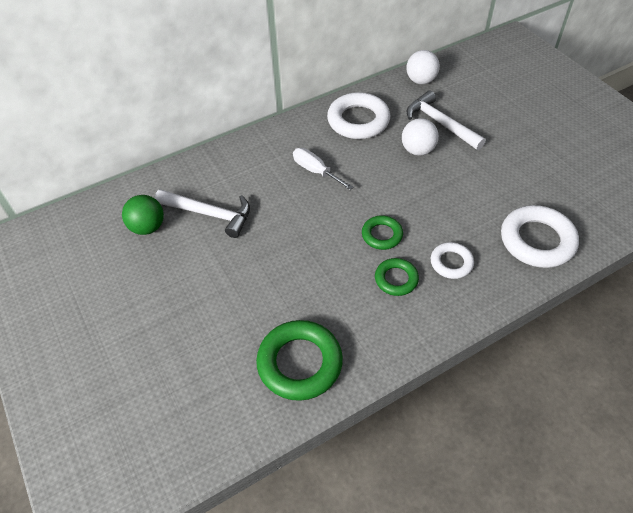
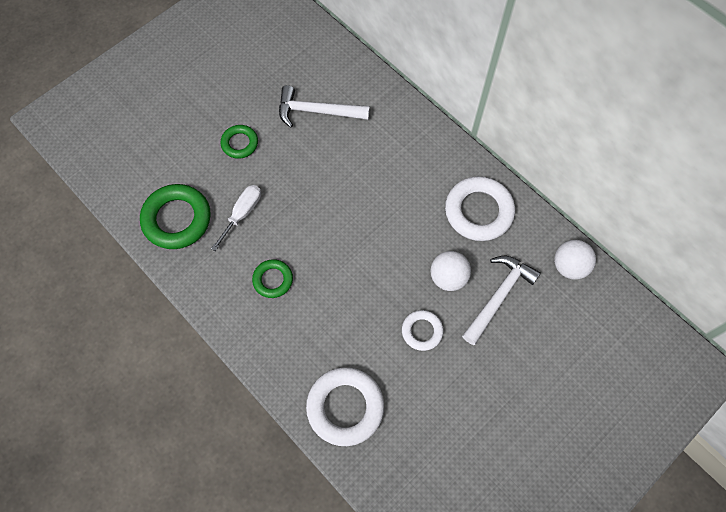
camera: 75 degrees right, 15 degrees up
(148, 227) = (292, 70): green ball -> none
(209, 214) = (317, 111): white hammer -> white hammer turned 90 degrees clockwise
(315, 171) = (392, 186): white screwdriver -> white screwdriver (242, 213)
(382, 235) = (322, 260): green ring -> green ring (240, 143)
(451, 263) = (301, 326): white ring -> white ring (422, 331)

